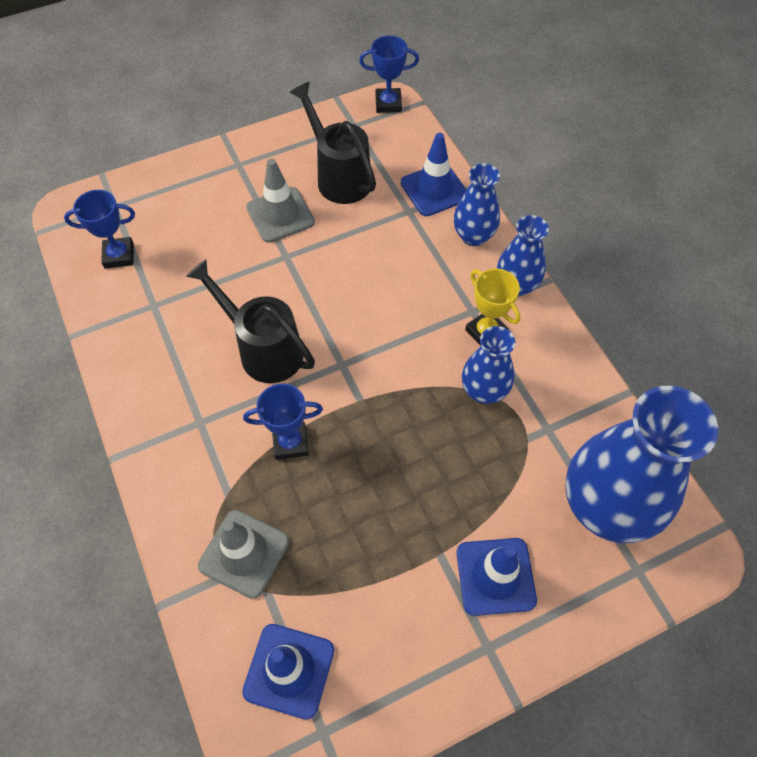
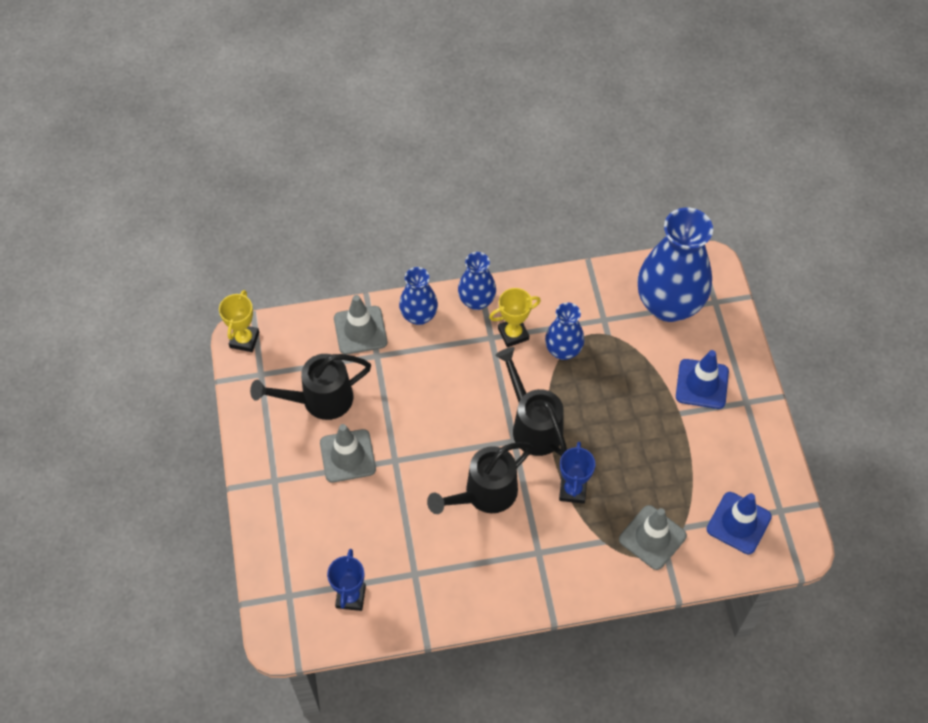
camera: 75 degrees left, 0 degrees up
(368, 380) = (533, 425): none -> black watering can
(388, 104) = (244, 340): blue trophy -> yellow trophy
(434, 190) = (360, 330): blue traffic cone -> grey traffic cone

